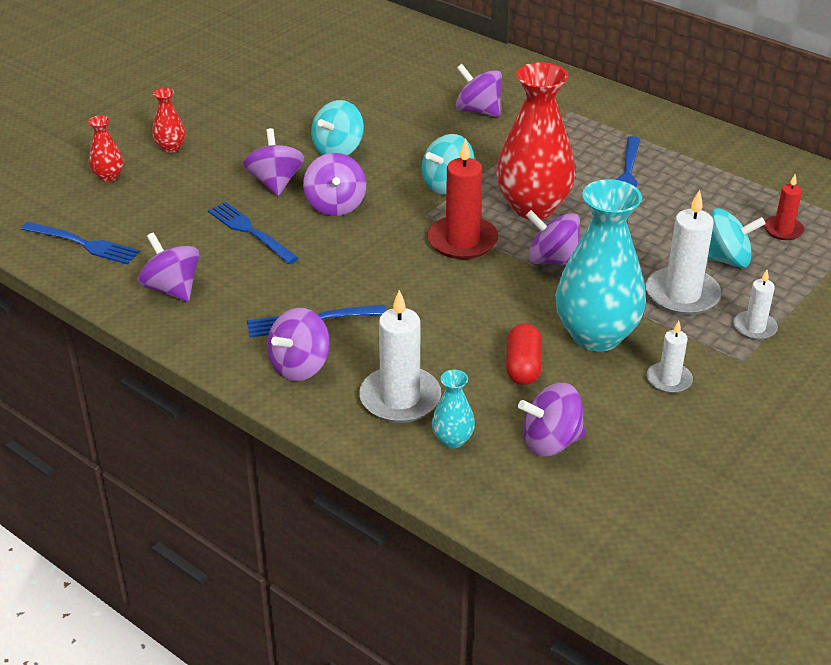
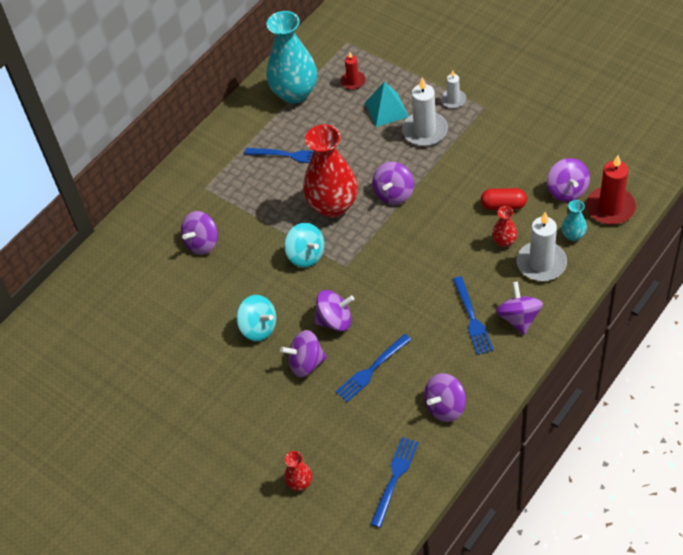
camera: 85 degrees left, 15 degrees up
(171, 147) = (255, 446): red vase -> red vase (504, 241)
(300, 366) = (519, 318): purple spinning top -> purple spinning top turned 135 degrees counterclockwise
(462, 241) = (375, 242): red candle -> red candle (610, 208)
(596, 336) = (469, 171): turquoise vase -> turquoise vase (295, 93)
(669, 380) = (505, 139): white candle -> none
(725, 259) = (386, 109): turquoise spinning top -> turquoise pyramid

